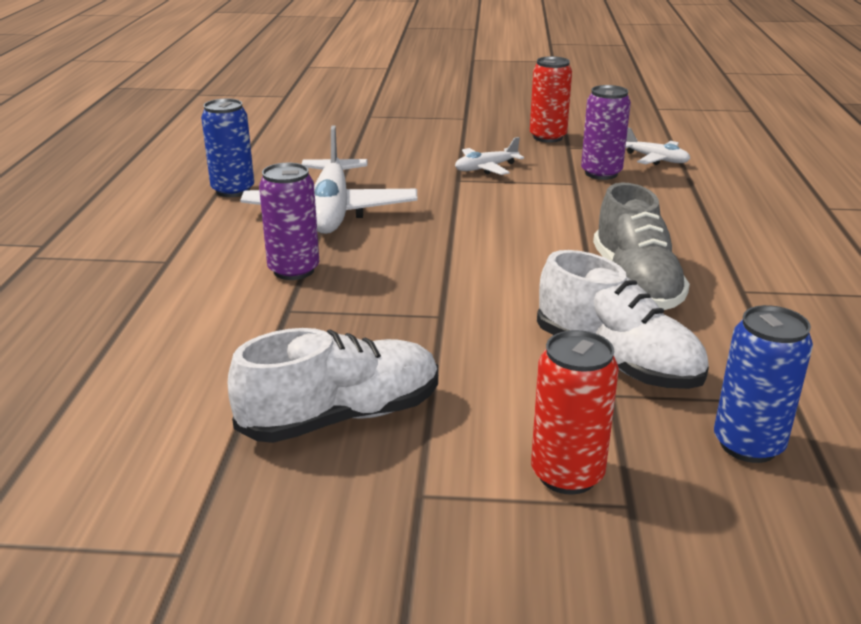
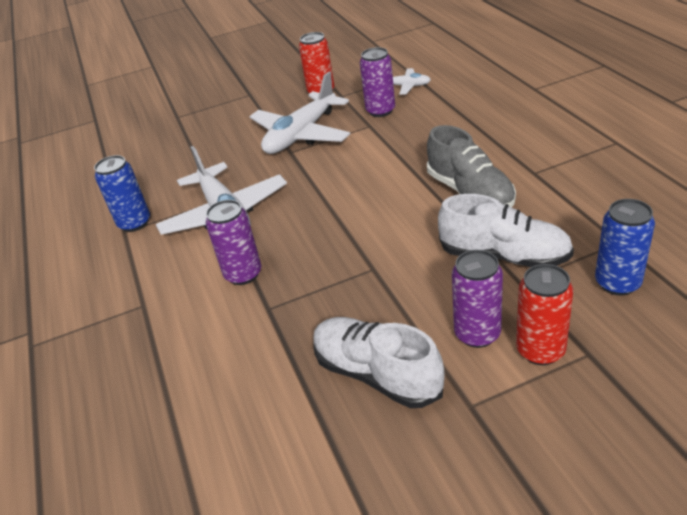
camera: 20 degrees left, 10 degrees up
(341, 417) = (377, 374): white shoe -> white shoe turned 90 degrees counterclockwise
(486, 168) = (301, 134): white plane -> white plane, size x2.05
(502, 425) = (477, 334): none -> purple can

